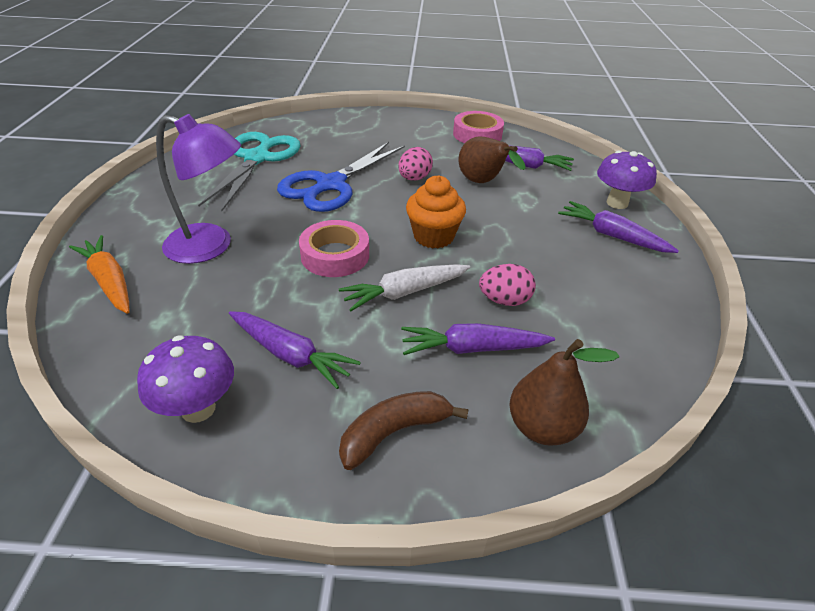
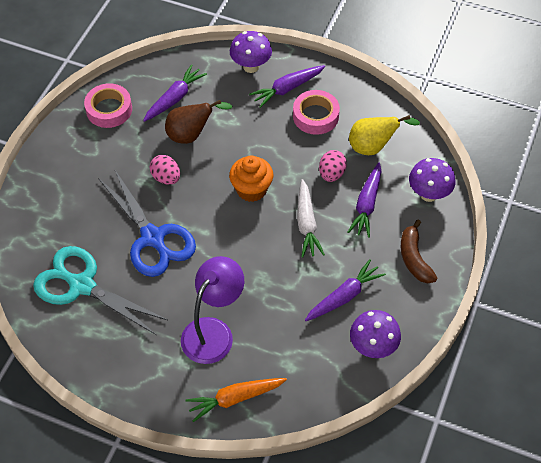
camera: 70 degrees left, 15 degrees up
(335, 255) = (252, 254): pink tape -> pink tape (315, 116)
(542, 427) = (428, 194): brown pear -> purple mushroom
(586, 335) = (373, 147): none -> yellow pear

